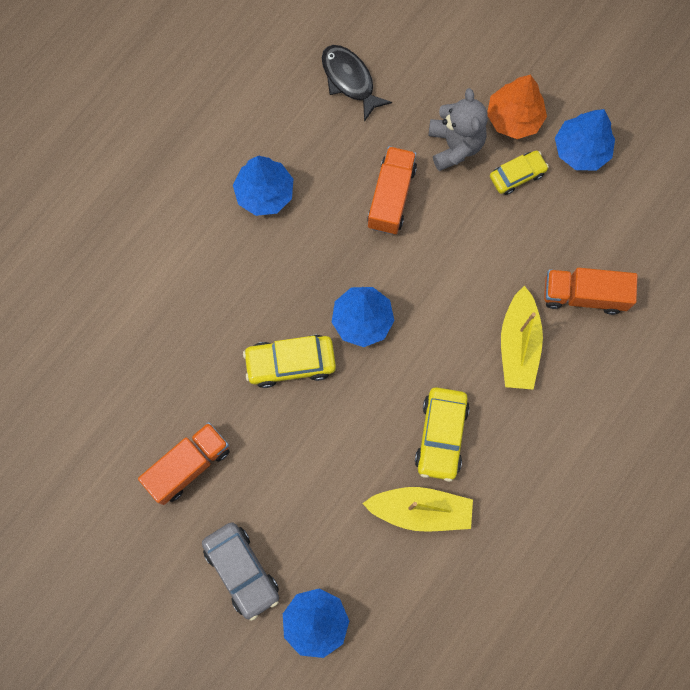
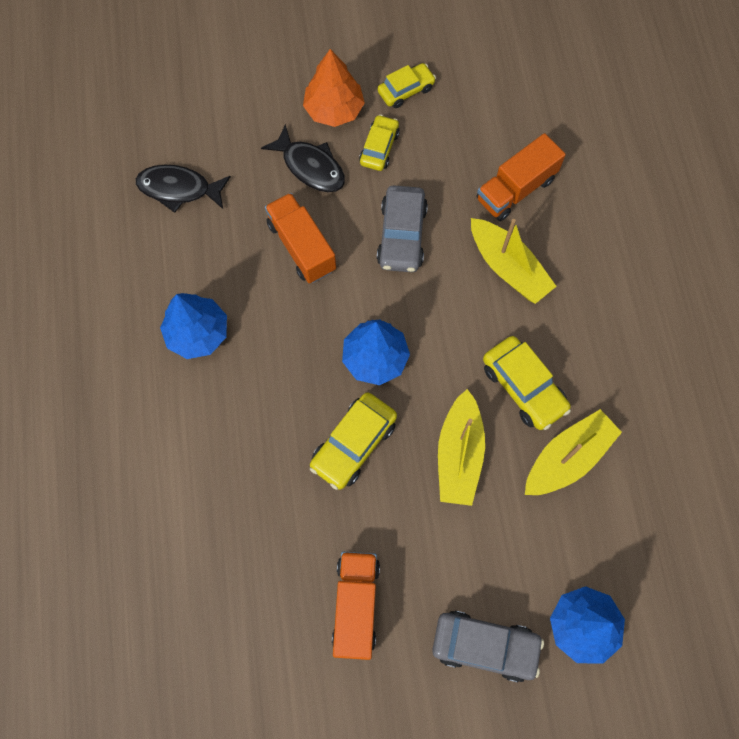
camera: 45 degrees left, 5 degrees down
(351, 437) = (459, 454): none -> yellow boat
(455, 145) = (310, 167): grey teddy bear -> black fish
(467, 253) = (402, 235): none -> grey car
(581, 150) = (406, 90): blue tree -> yellow car

